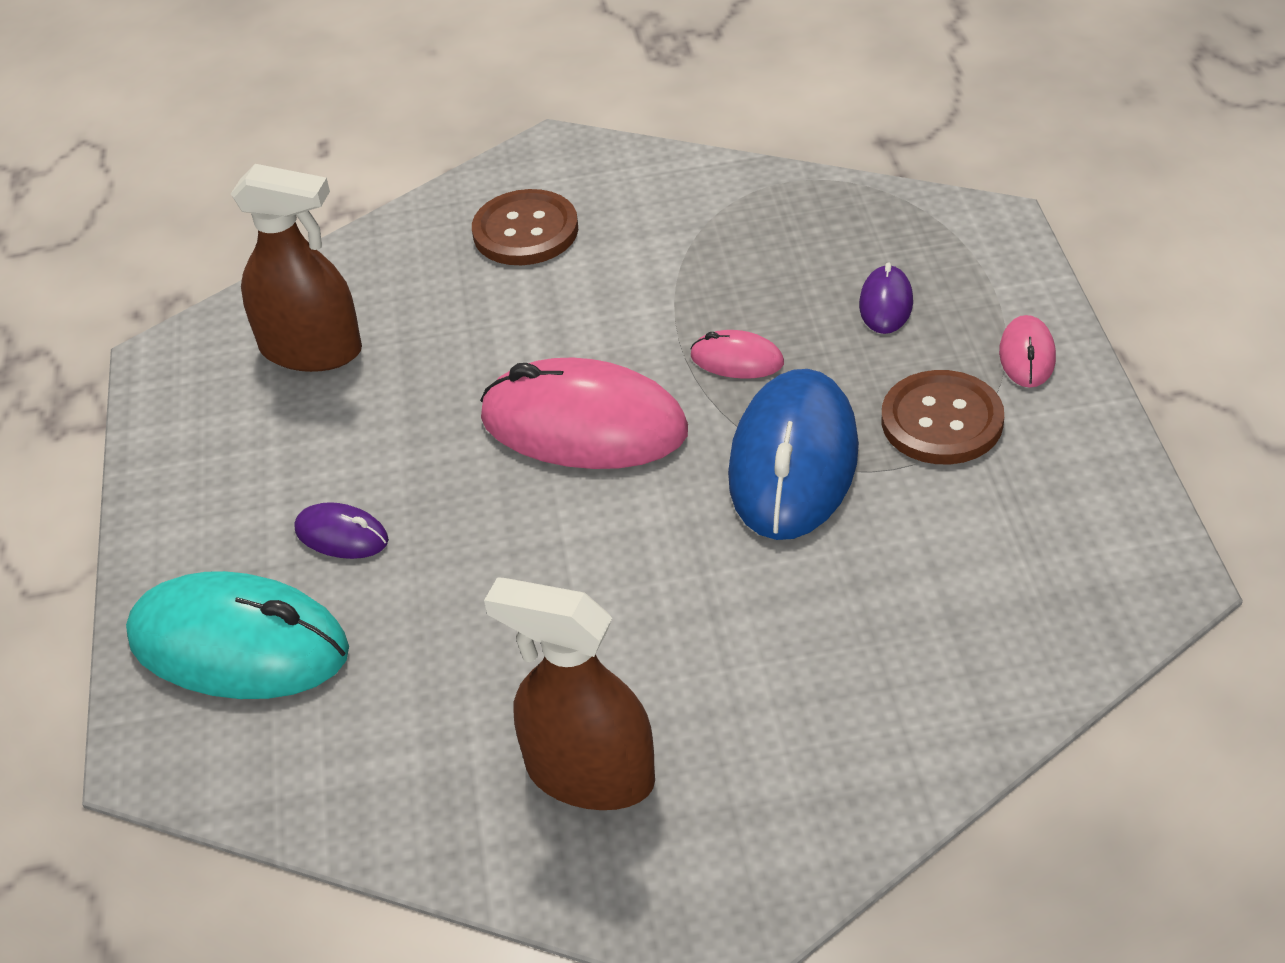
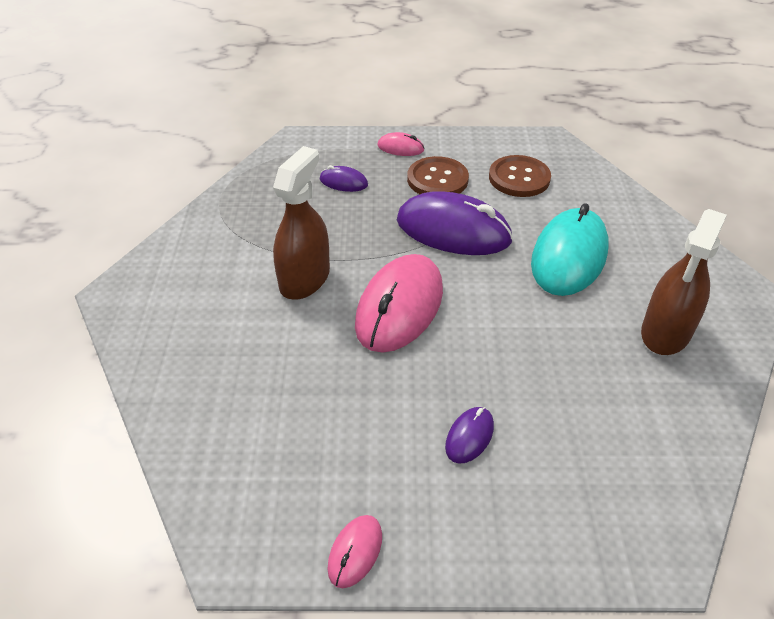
camera: 85 degrees left, 0 degrees up
(239, 645) = (564, 502): turquoise mouse -> turquoise mouse (569, 256)
(311, 350) = (269, 448): brown spray bottle -> brown spray bottle (304, 279)
(525, 231) = (197, 316): brown button -> brown button (519, 178)
(737, 360) = (366, 239): pink mouse -> pink mouse (355, 552)
(793, 462) = (453, 230): blue mouse -> purple mouse

